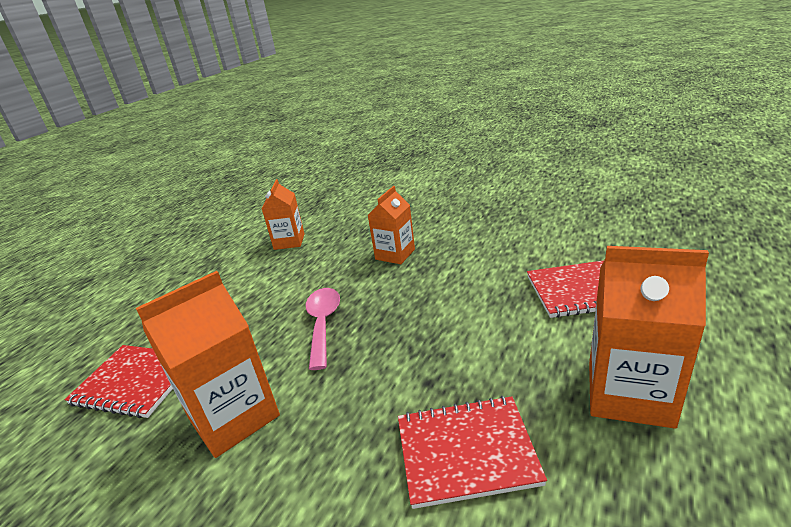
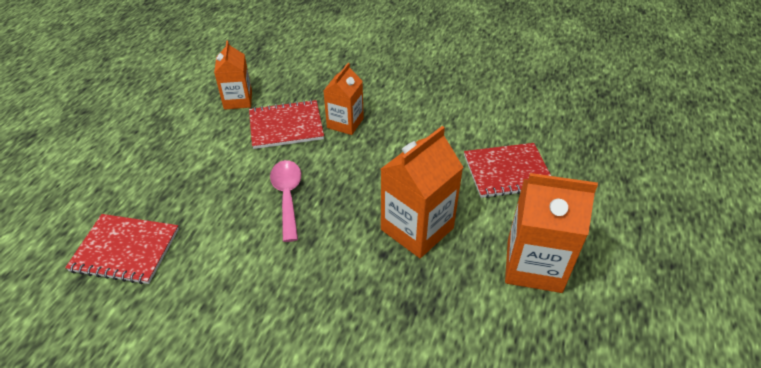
camera: 10 degrees left, 15 degrees up
(233, 416) = (225, 283): orange carton -> orange carton (417, 229)
(466, 452) = (415, 311): red notebook -> red notebook (286, 126)

